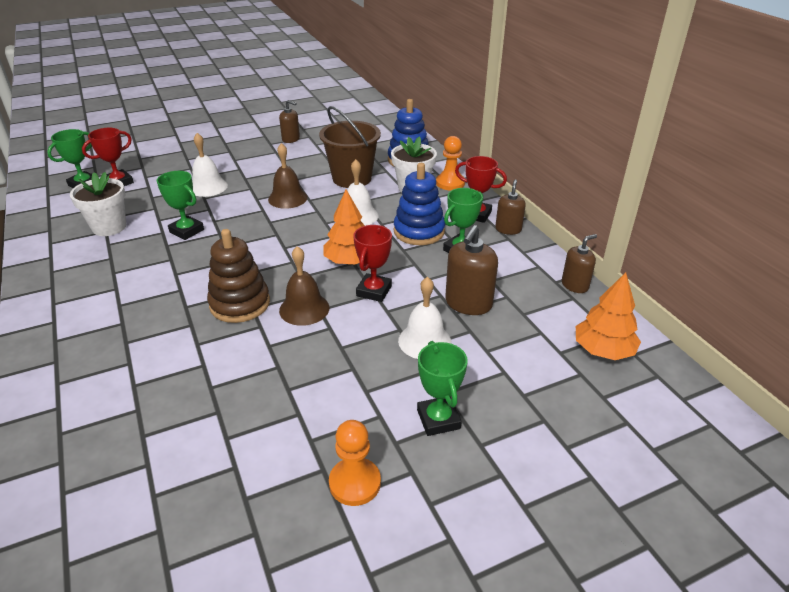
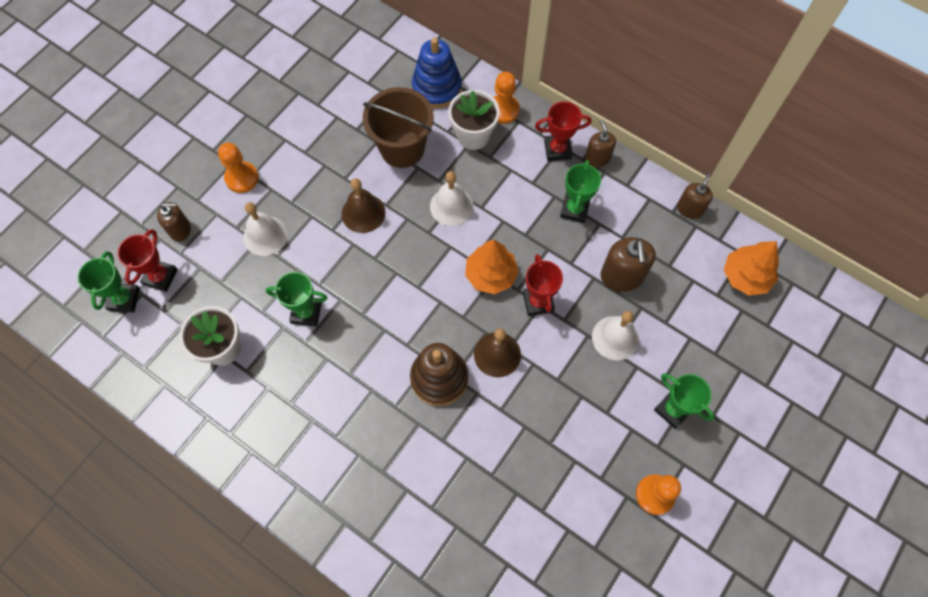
camera: 30 degrees left, 30 degrees up
(226, 159) = (242, 178): none -> orange pawn
(291, 139) = (282, 107): brown soap dispenser -> brown soap dispenser (180, 230)
(419, 231) = (522, 201): blue stacking toy -> none

